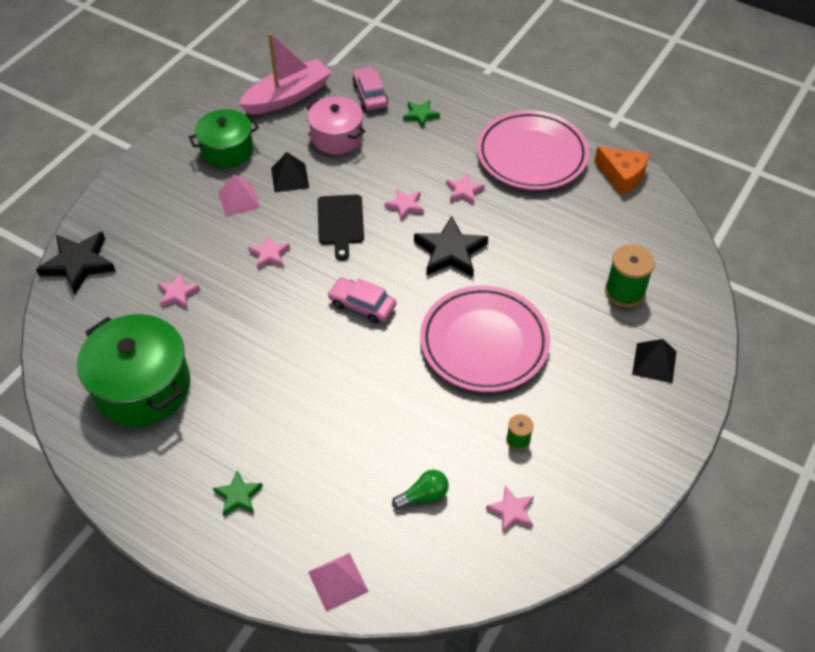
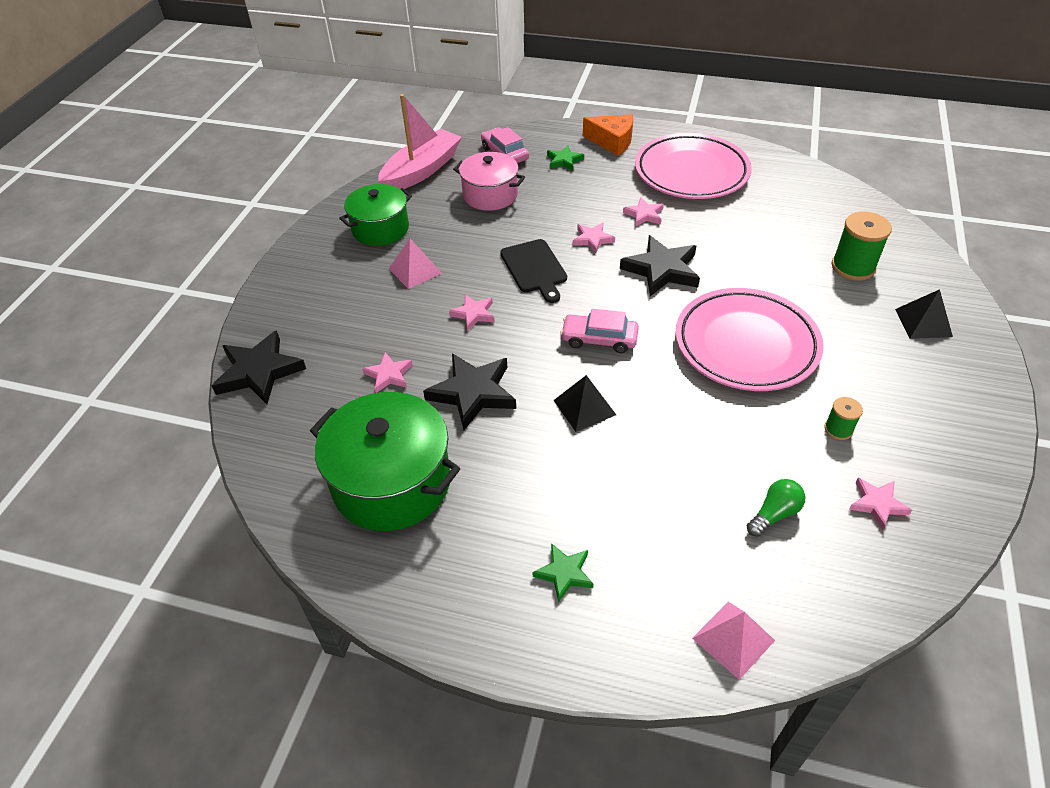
camera: 15 degrees left, 5 degrees down
(236, 327) = (473, 393): none -> black star
(290, 178) = (460, 240): black pyramid -> black pyramid (584, 407)
(622, 176) = (786, 172): orange cheese -> orange cheese (612, 141)

